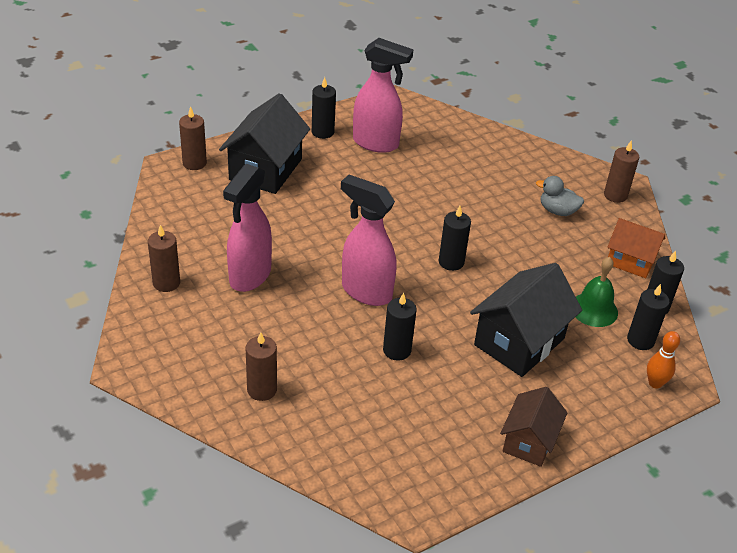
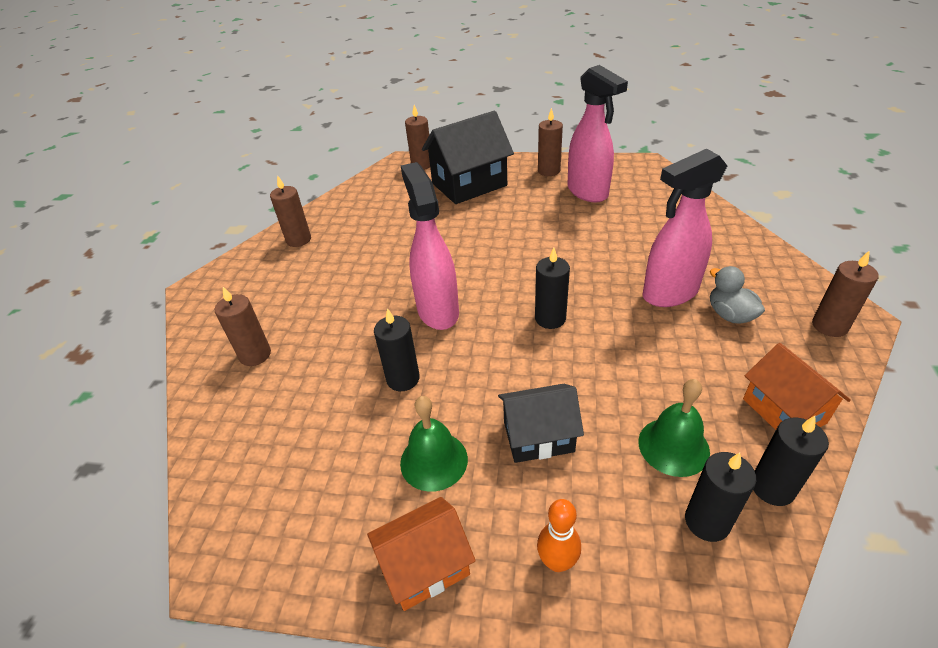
camera: 45 degrees right, 0 degrees up
(249, 276) = (360, 259): pink spray bottle -> pink spray bottle (669, 294)
(322, 132) = (549, 171): black candle -> brown candle
(474, 387) = (434, 460): none -> green bell
(519, 342) = (538, 436): black house -> black house, size x0.62
(529, 441) = (425, 566): brown house -> orange house
(655, 383) = (675, 597): orange bowling pin -> orange bowling pin (557, 562)

